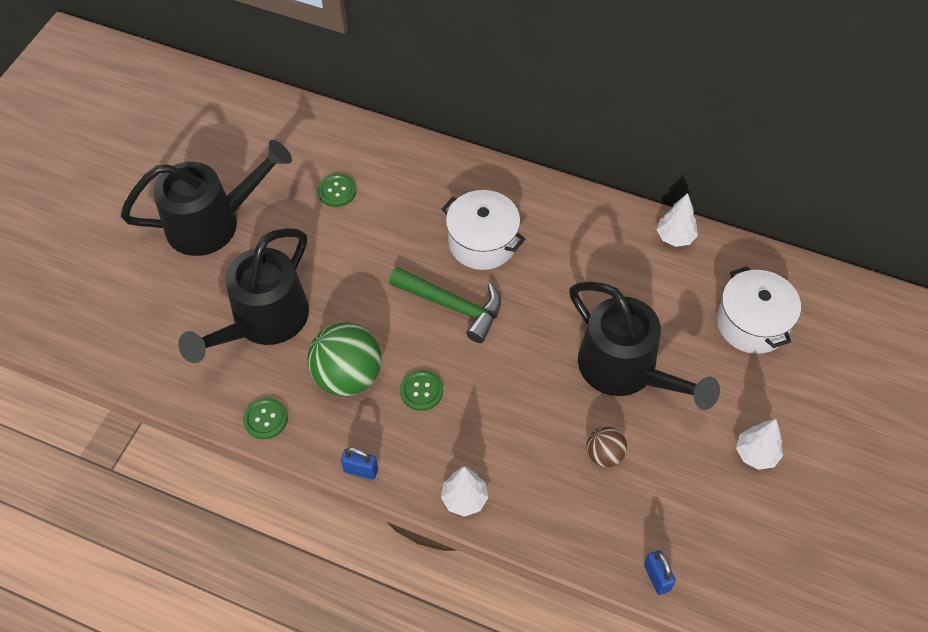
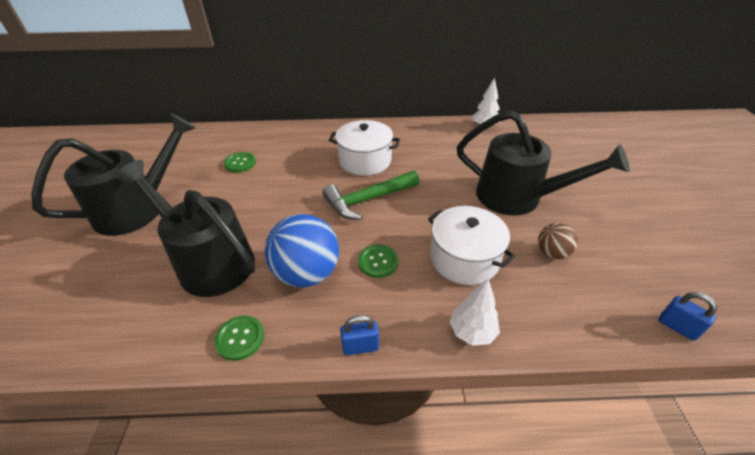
camera: 25 degrees left, 15 degrees down
(263, 322) = (208, 260): black watering can -> black watering can turned 120 degrees clockwise
(348, 376) = (307, 273): green ball -> blue ball
(453, 306) = (367, 200): green hammer -> green hammer turned 150 degrees clockwise
(752, 323) = (568, 150): white pot -> white pot (464, 258)
(756, 454) = (646, 214): white tree -> none

